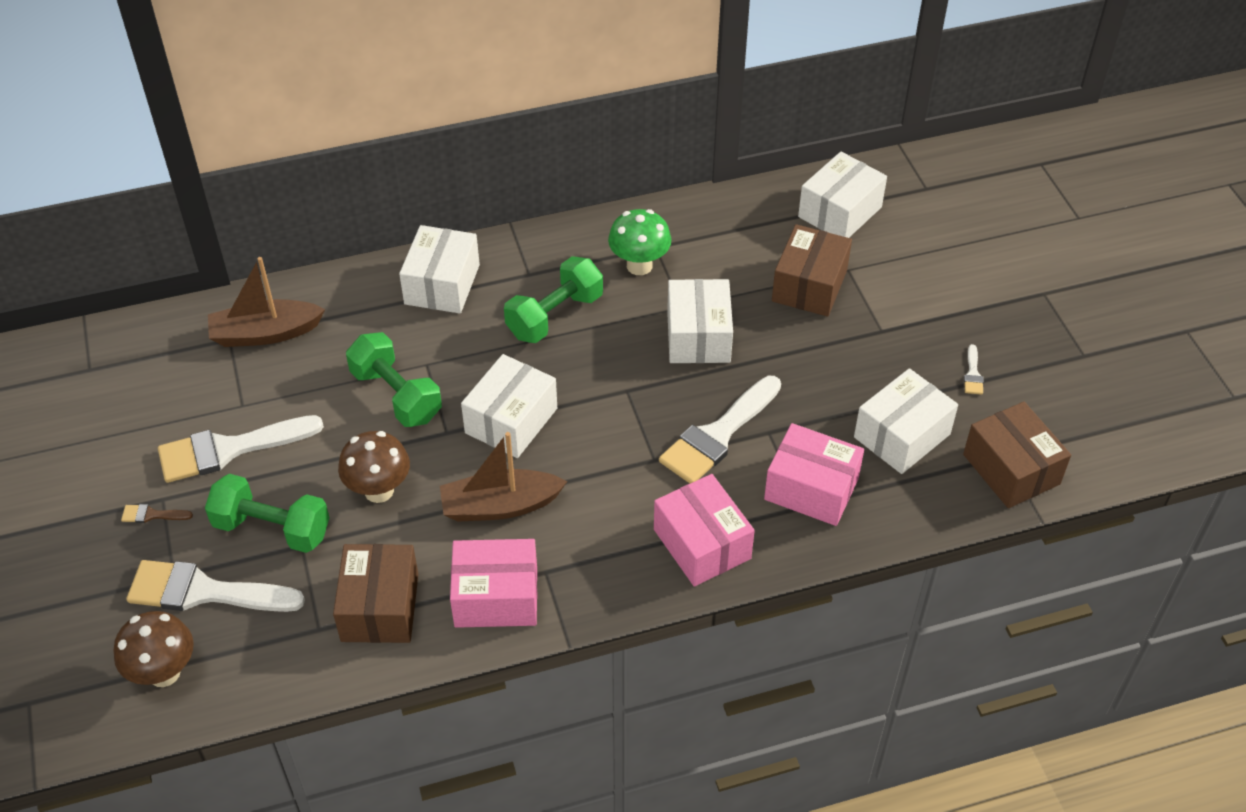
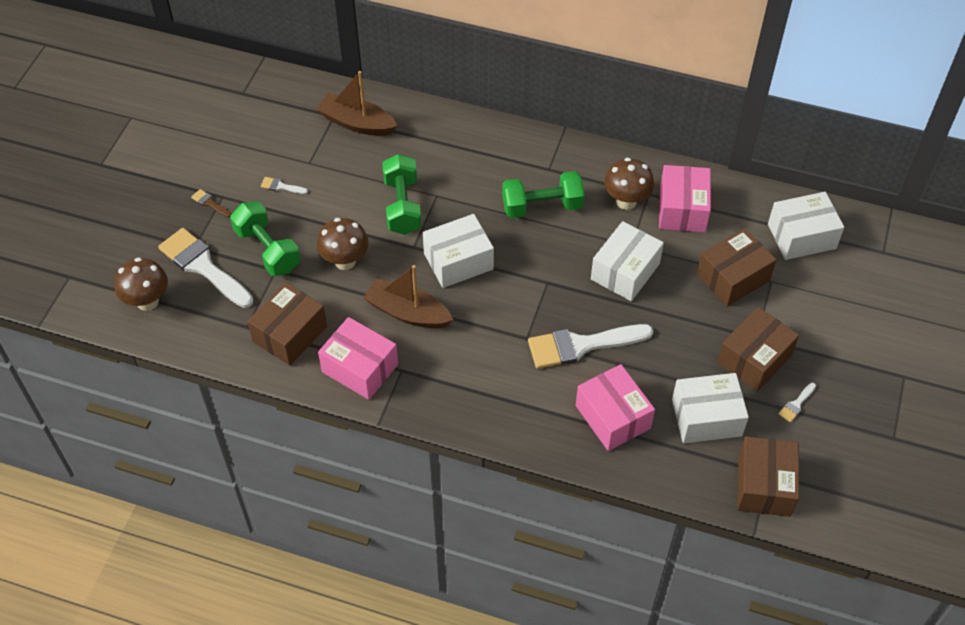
camera: 35 degrees right, 5 degrees up
(229, 449) = (281, 186): white brush -> white brush, size x0.41
(442, 284) = (488, 147): white box -> none
(639, 265) = (626, 201): green mushroom -> brown mushroom
(702, 544) = (511, 410): pink box -> pink box (682, 209)
(897, 353) = (754, 359): none -> brown box

